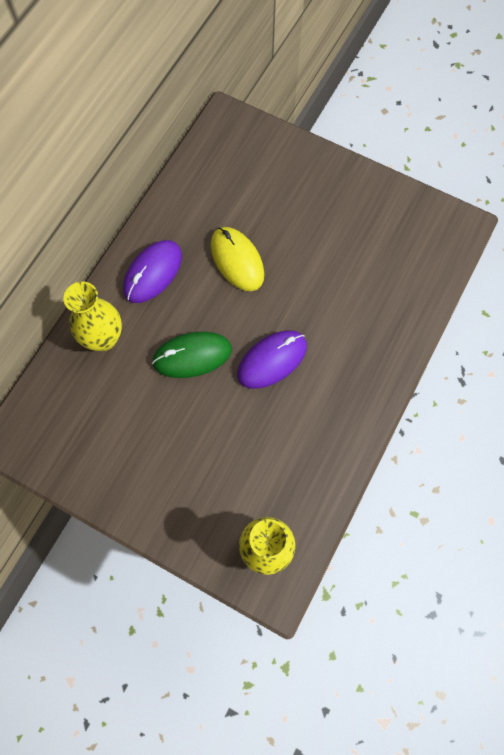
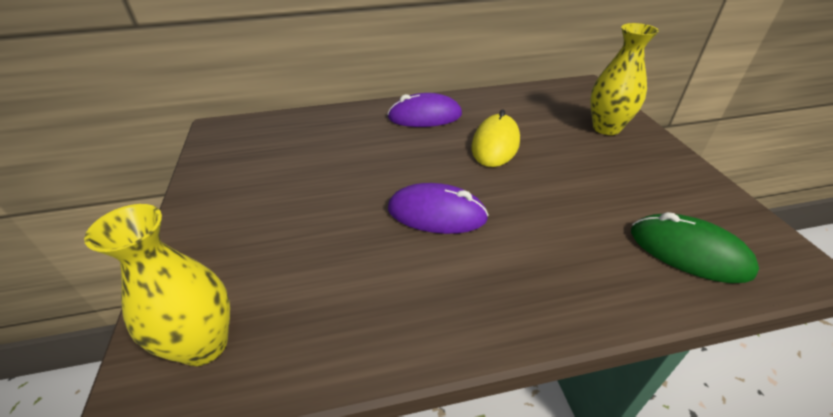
camera: 50 degrees right, 30 degrees down
(103, 338) = (344, 123): yellow vase -> yellow vase (606, 128)
(192, 356) = (381, 167): green mouse -> green mouse (688, 252)

